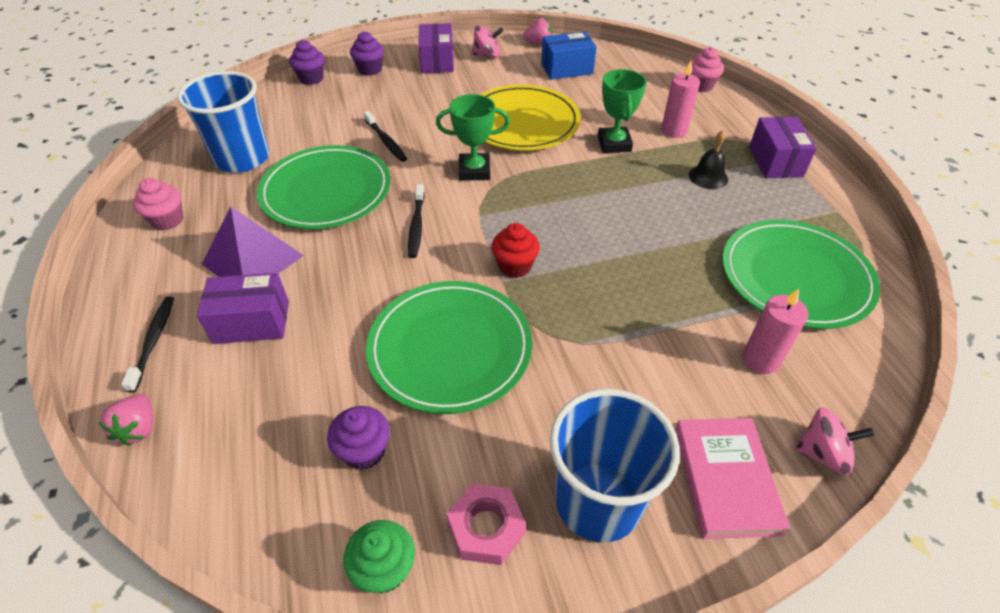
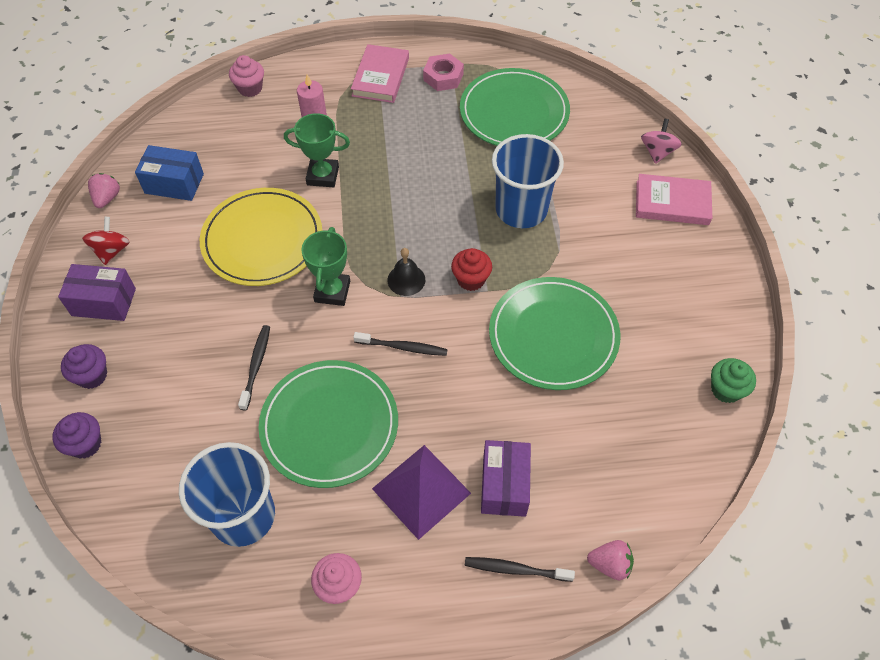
camera: 80 degrees left, 10 degrees up
(364, 451) = (640, 399): purple cupcake -> none
(386, 141) = (256, 366): black toothbrush -> black toothbrush turned 60 degrees counterclockwise
(486, 528) = (700, 331): pink nut -> pink nut (443, 77)
(487, 55) = (111, 250): pink spinning top -> red spinning top
(567, 69) = (174, 183): blue box -> blue box turned 75 degrees counterclockwise
(598, 501) = (684, 269): blue cup -> blue cup (521, 209)
(708, 177) = (389, 125): black bell -> black bell (406, 280)
(760, 359) = (585, 156): pink candle -> none
(775, 161) = (381, 77): purple box -> pink book

